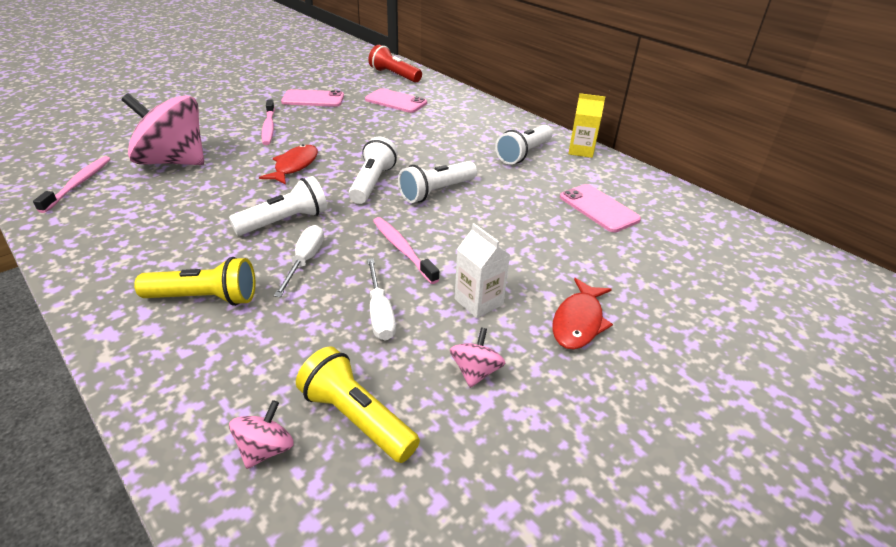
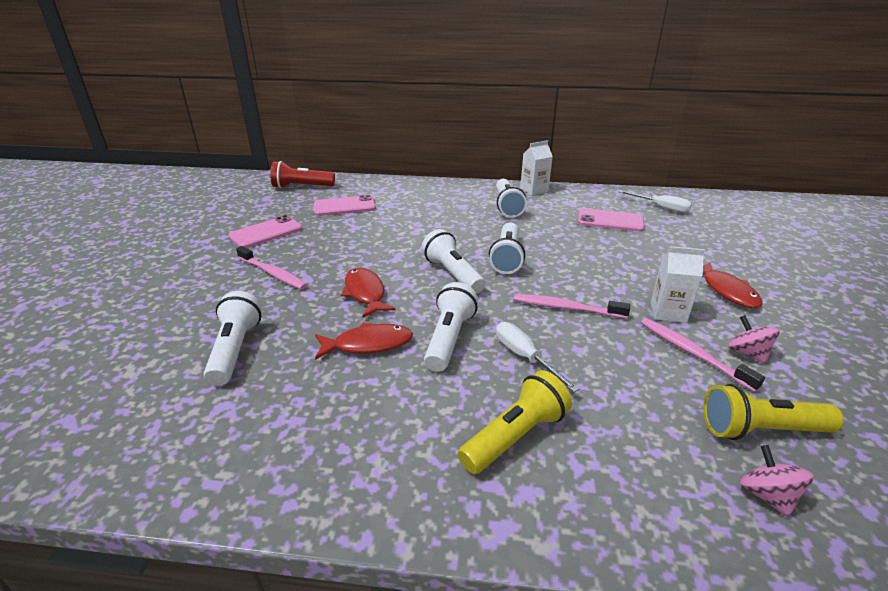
camera: 40 degrees left, 5 degrees down
(79, 184) = (163, 431): pink toothbrush -> pink toothbrush (692, 353)
(173, 161) = (235, 349): pink spinning top -> white flashlight
(236, 197) = (368, 344): none -> red fish
(380, 313) = (639, 357): white screwdriver -> white screwdriver (661, 208)
(581, 151) = (534, 190): yellow carton -> white carton

